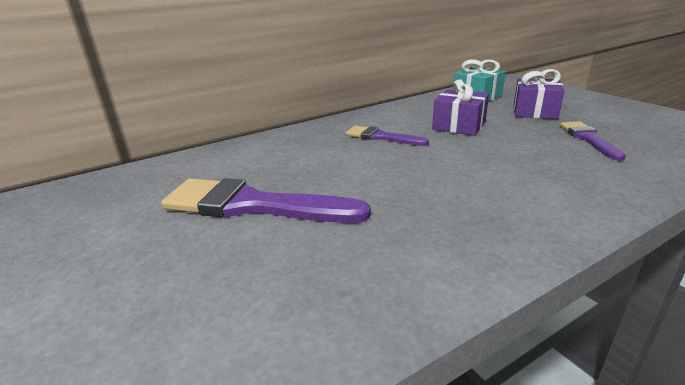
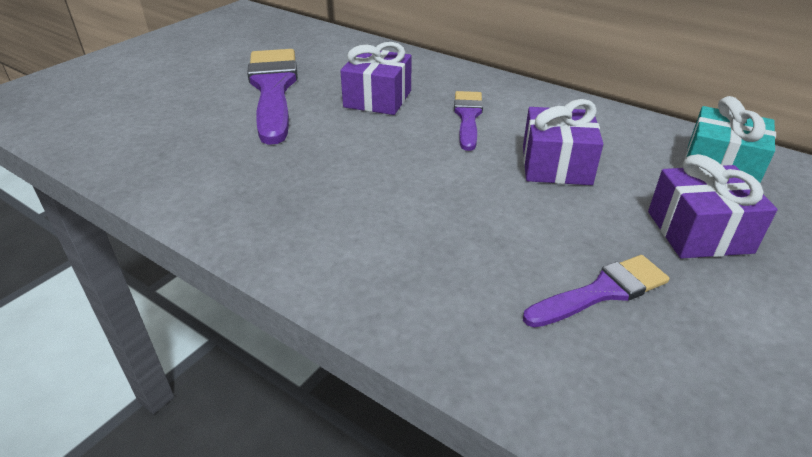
camera: 65 degrees right, 10 degrees up
(324, 161) = (377, 99): none -> purple gift

